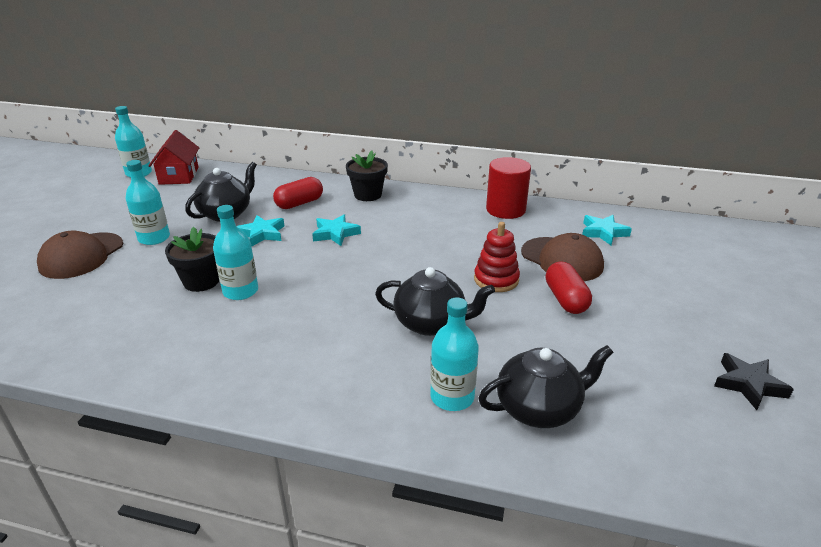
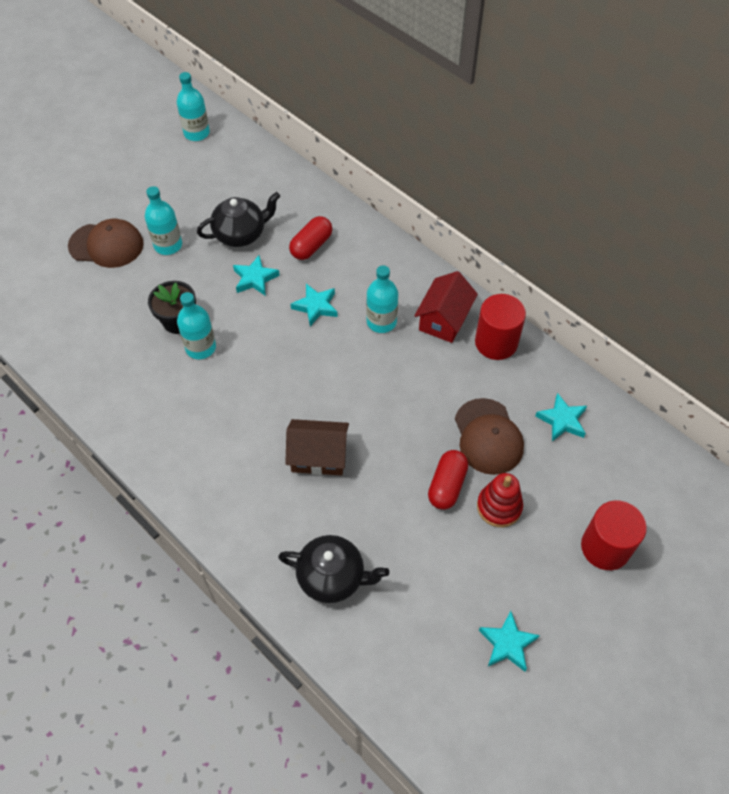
camera: 30 degrees right, 25 degrees up
(81, 255) = (106, 245): brown cap -> brown cap turned 135 degrees counterclockwise
(179, 175) = (229, 152): red house -> red house (444, 319)
(299, 203) = (311, 246): red capsule -> red capsule turned 45 degrees counterclockwise
(368, 195) = (381, 260): black flower pot -> none
(431, 323) = (318, 456): black teapot -> brown house
(452, 397) = (281, 534): turquoise bottle -> turquoise bottle (381, 322)
(496, 279) = (408, 433): red stacking toy -> red stacking toy (499, 507)
(728, 288) = (605, 547): none -> red cylinder
(748, 384) = (507, 644): black star -> turquoise star

